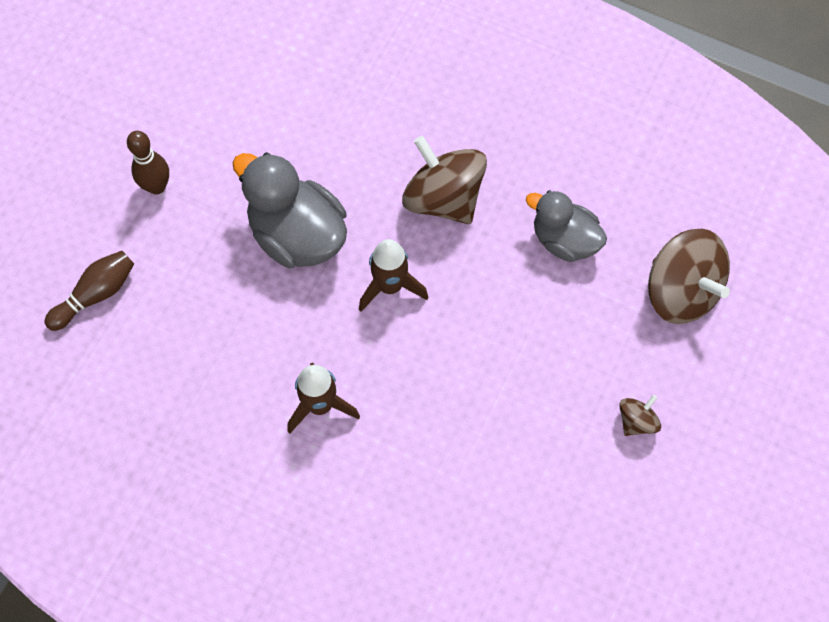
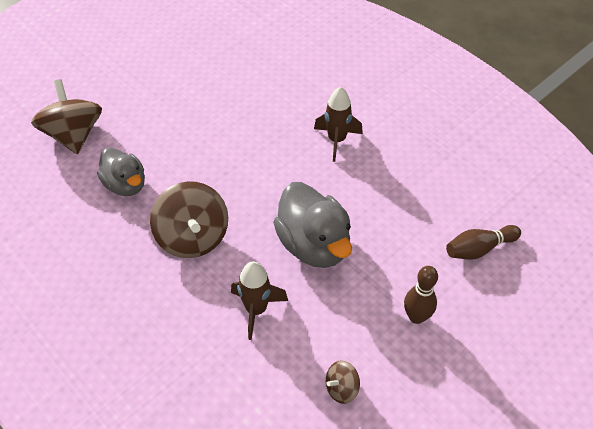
camera: 160 degrees left, 15 degrees down
(390, 286) = (261, 192): brown rocket -> brown rocket (256, 310)
(636, 421) = (150, 83): brown spinning top -> brown spinning top (341, 388)

